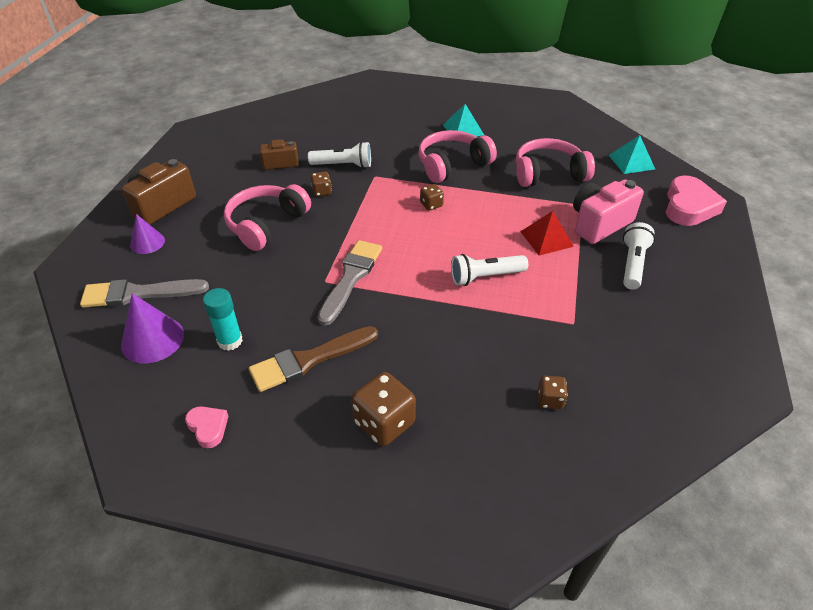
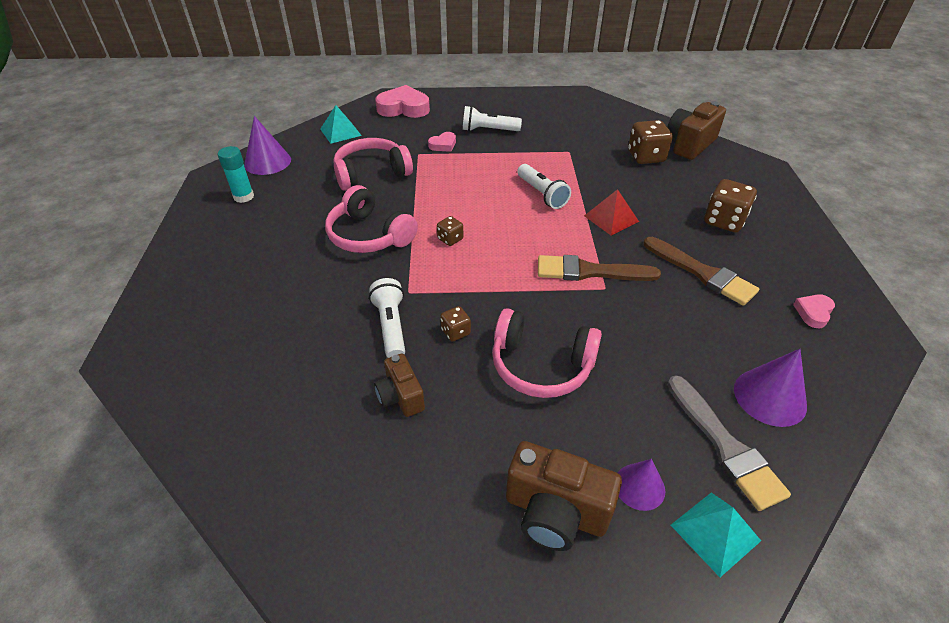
camera: 105 degrees left, 0 degrees up
(230, 341) = (723, 333): turquoise glue stick -> turquoise glue stick (243, 196)
(351, 278) = (589, 271): grey brush -> brown brush
(463, 129) = (288, 237): turquoise pyramid -> turquoise pyramid (715, 533)
(546, 239) = (475, 168): red pyramid -> red pyramid (611, 218)
(548, 173) = (371, 173): pink headphones -> pink headphones turned 90 degrees clockwise
(550, 400) = (646, 157): brown dice -> brown dice, size x1.85
(577, 123) = (267, 162): none -> purple cone
(580, 471) = (689, 144): none -> brown camera
(599, 224) = (443, 145): pink camera -> pink heart

